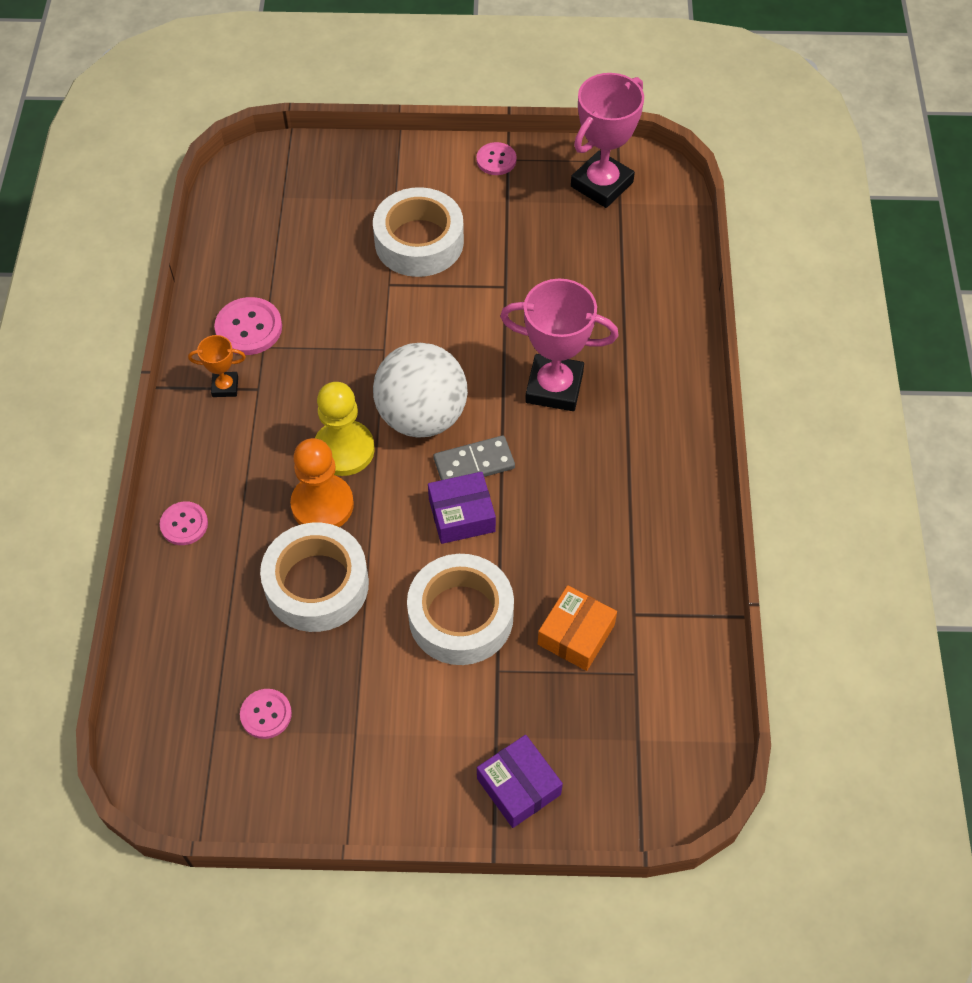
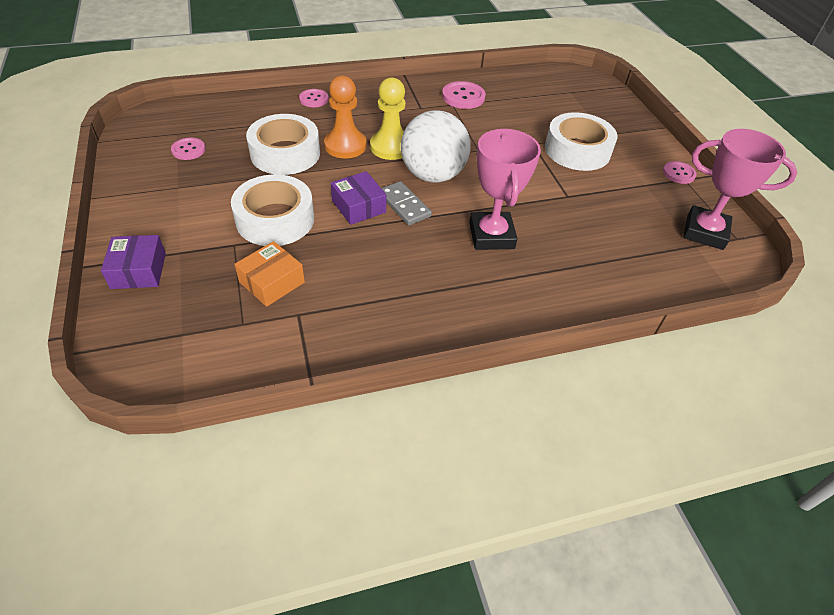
camera: 70 degrees right, 10 degrees down
(225, 386) = (416, 96): orange trophy -> none
(519, 786) = (138, 270): purple box -> purple box turned 45 degrees counterclockwise
(576, 634) = (272, 282): orange box -> orange box turned 60 degrees counterclockwise

